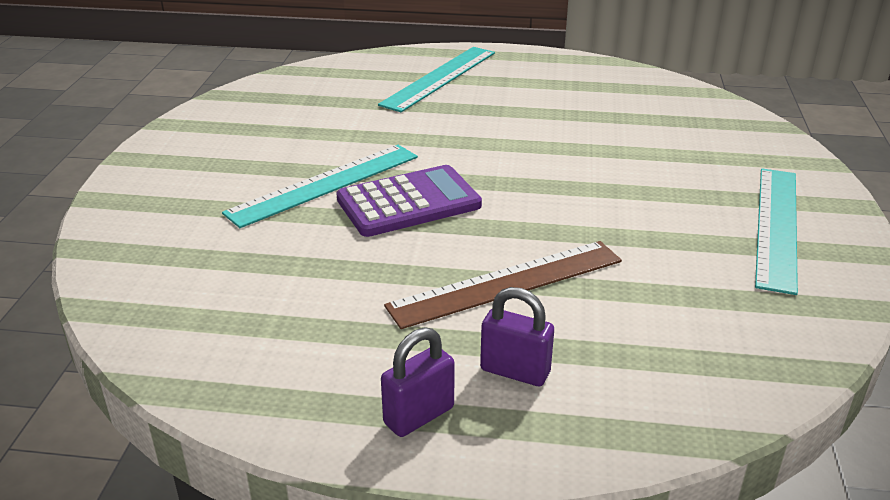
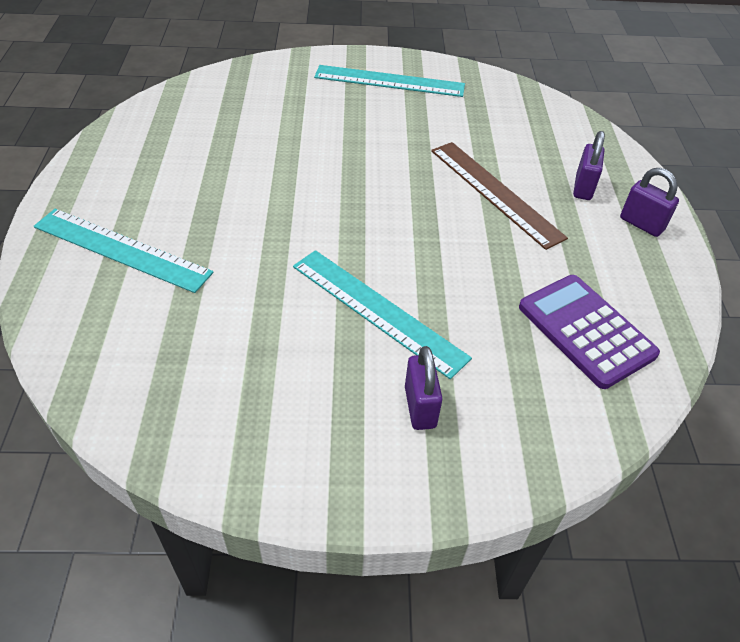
camera: 100 degrees left, 15 degrees up
(201, 196) = (420, 407): none -> purple padlock
(408, 203) = (398, 250): purple calculator -> purple calculator (586, 331)

